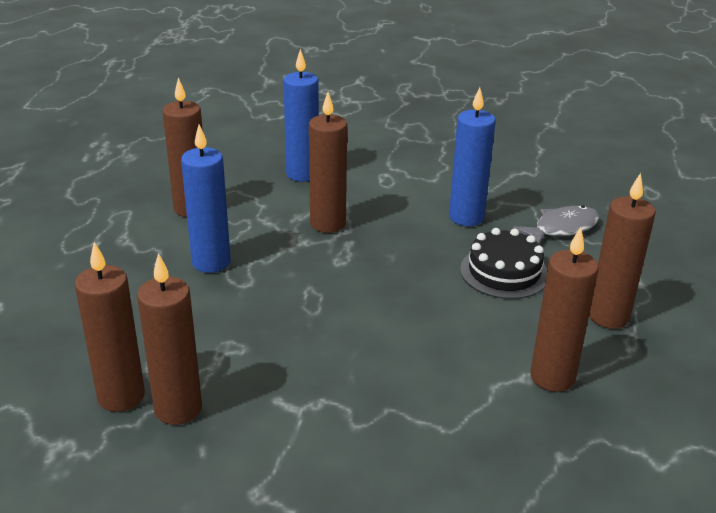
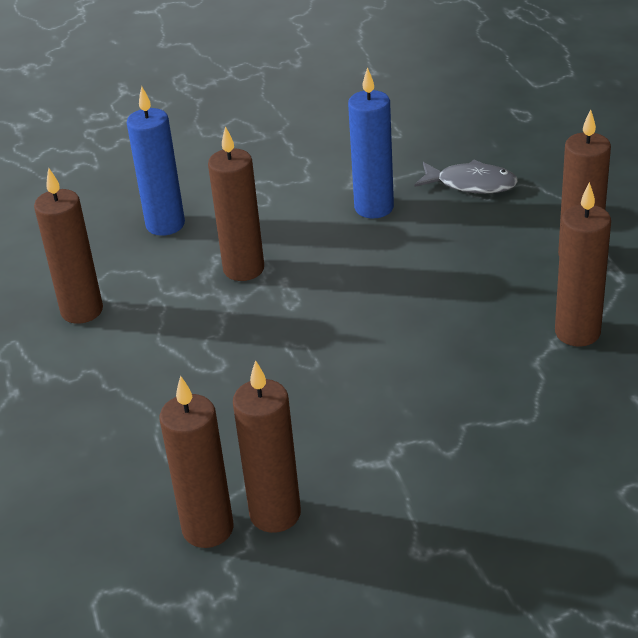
camera: 25 degrees left, 5 degrees up
(211, 262) = (163, 359): blue candle -> none
(504, 272) = (456, 250): black cake -> none
(561, 228) = (471, 184): grey fish -> grey fish turned 75 degrees clockwise

